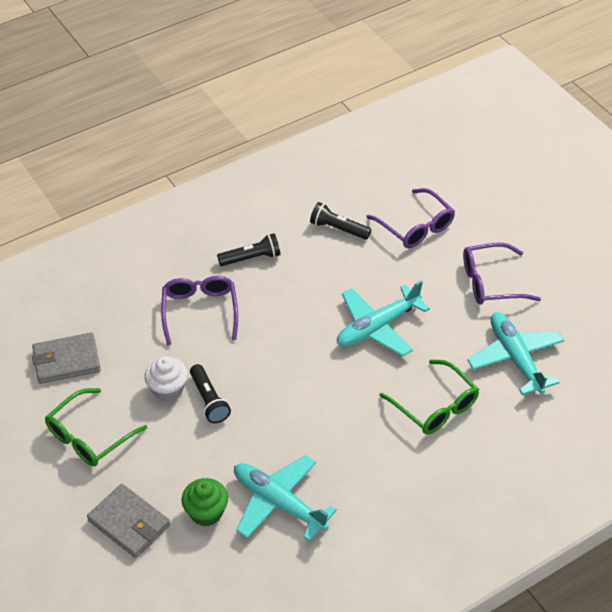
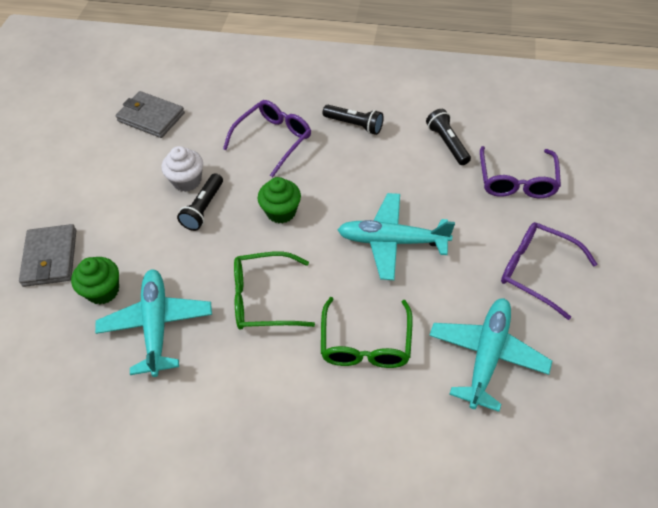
camera: 45 degrees right, 5 degrees up
(89, 436) = (102, 178): green glasses -> green glasses (263, 299)
(273, 361) = (281, 212): none -> green cupcake

